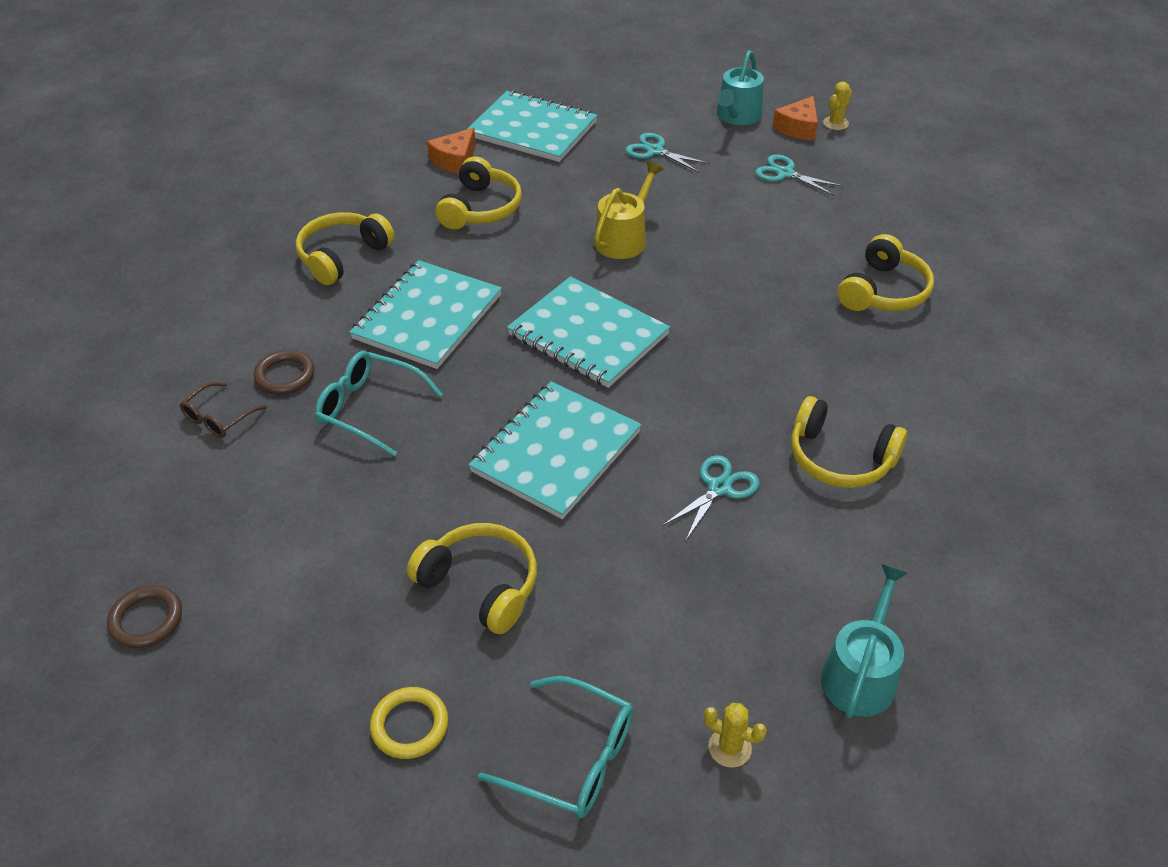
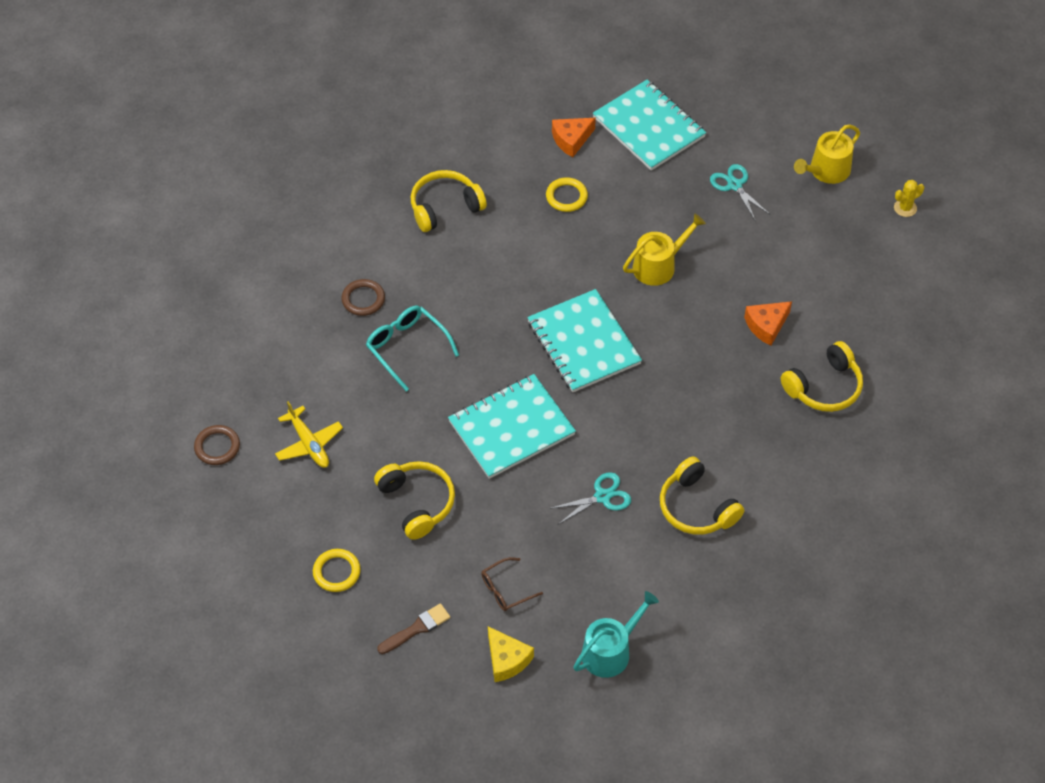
camera: 25 degrees right, 10 degrees up
(218, 418) = (308, 318): brown glasses -> brown glasses (505, 589)
(286, 566) = (309, 443): none -> yellow plane
(427, 317) = (480, 285): turquoise notebook -> none
(480, 208) = (566, 197): yellow headphones -> yellow ring
(573, 759) = (416, 628): turquoise glasses -> brown brush
(730, 748) = (507, 659): yellow cactus -> yellow cheese
(737, 116) = (826, 171): turquoise watering can -> yellow watering can
(785, 173) = (825, 246): turquoise scissors -> none
(798, 128) = (869, 202): orange cheese -> orange cheese (766, 326)

